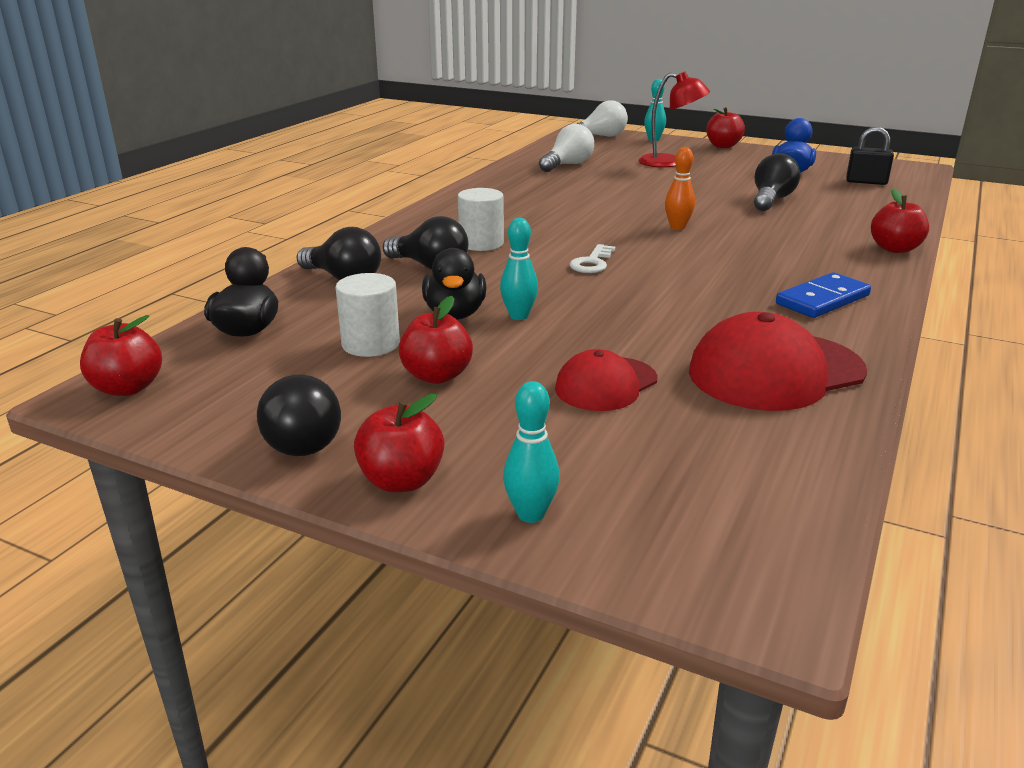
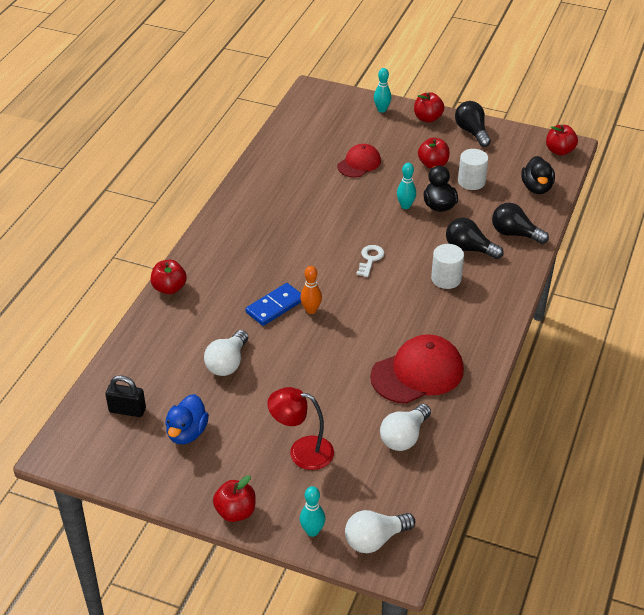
camera: 175 degrees right, 15 degrees up
(771, 200) = (227, 363): black light bulb -> white light bulb
(775, 372) = (284, 174): red cap -> red cap (417, 373)
(822, 300) = (241, 229): blue domino -> blue domino (275, 306)

